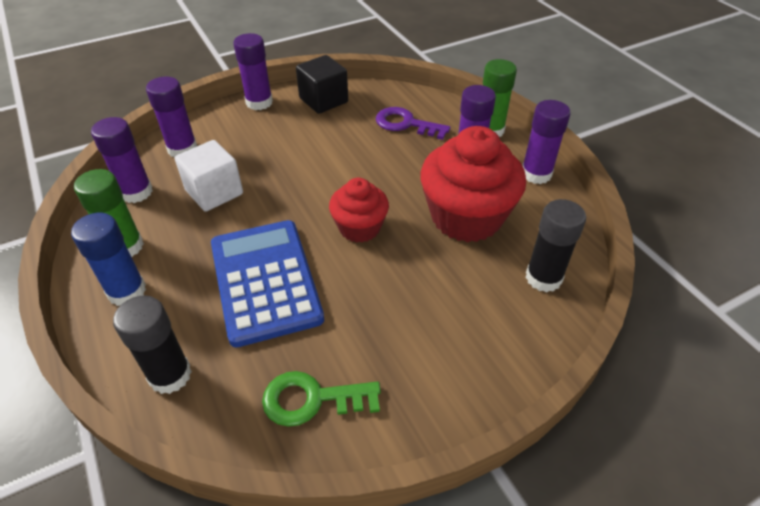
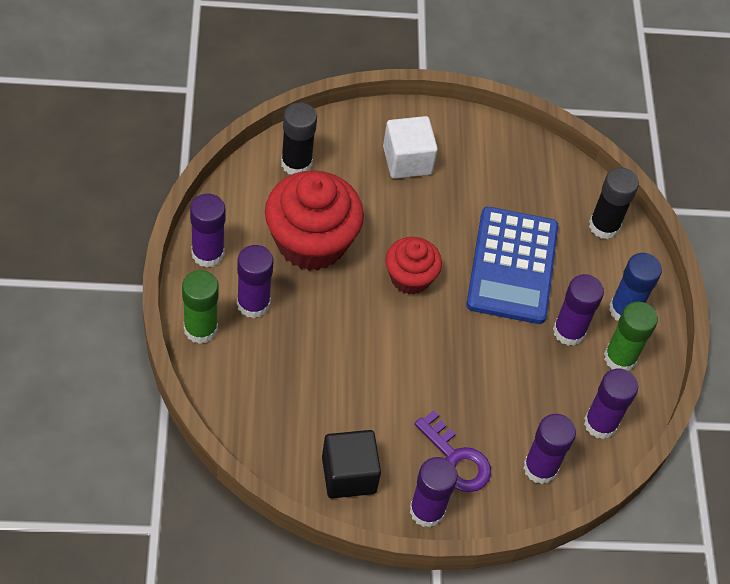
camera: 160 degrees left, 10 degrees up
(184, 247) = (569, 331): none -> purple glue stick
(214, 192) = (524, 385): white cube -> white cube (407, 160)
(312, 399) = (515, 166): green key -> none
(406, 124) = (281, 384): purple key -> purple key (456, 459)

